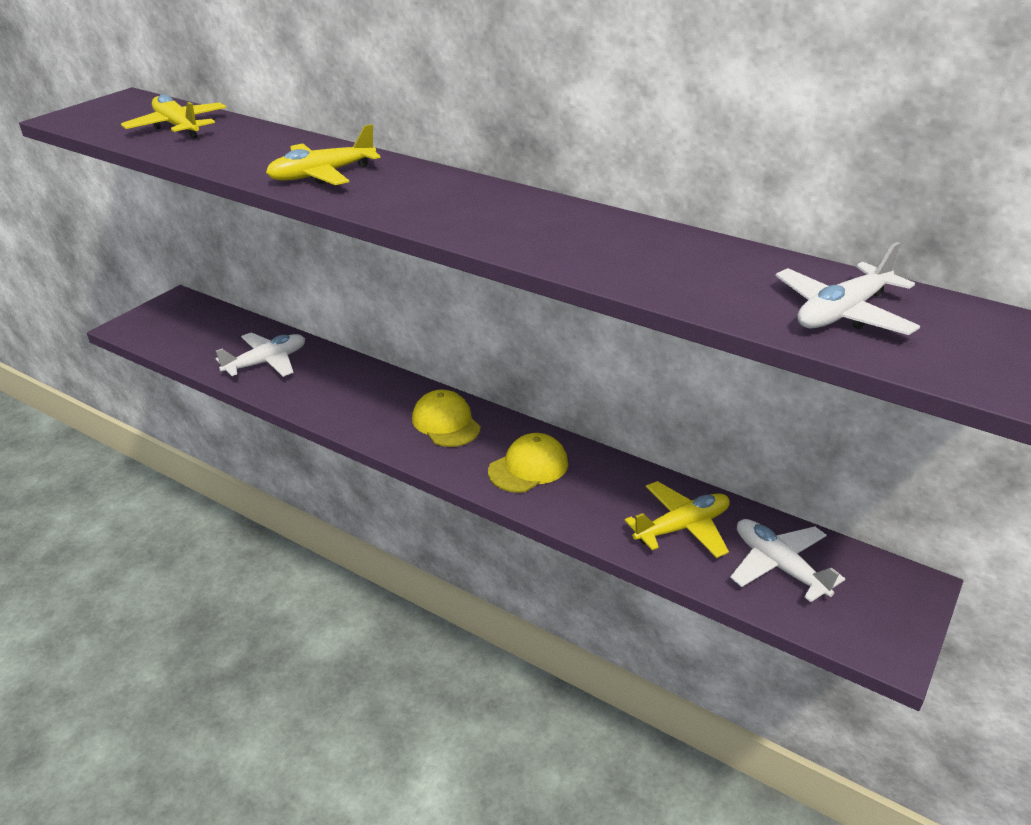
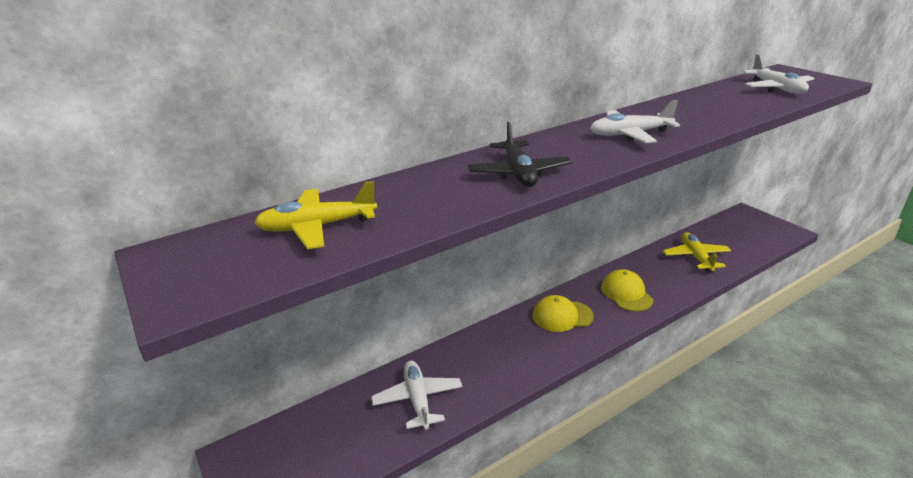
camera: 65 degrees left, 5 degrees down
(322, 175) = (518, 173): yellow plane -> black plane
(779, 566) = (730, 240): white plane -> white plane (630, 134)

